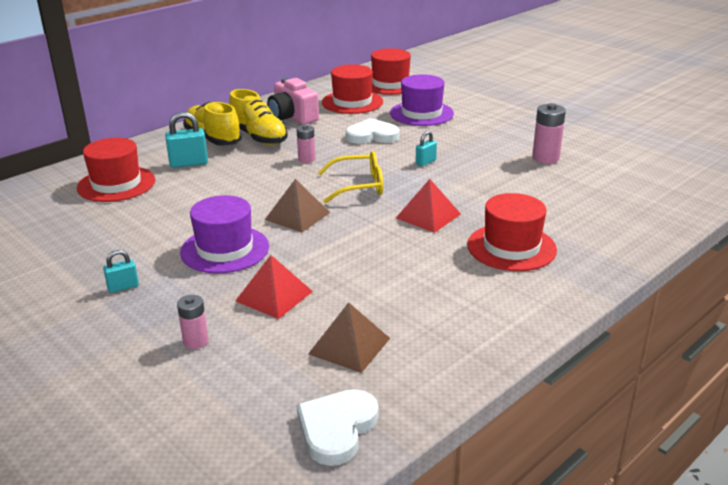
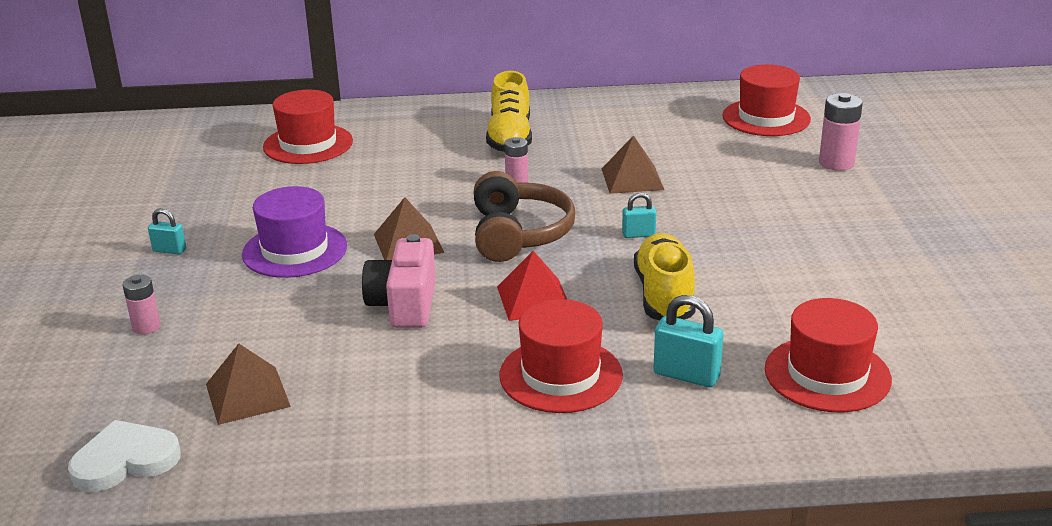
camera: 40 degrees right, 0 degrees up
(189, 163) = (399, 145): turquoise padlock -> turquoise padlock (686, 375)
(213, 138) = (463, 124): yellow shoe -> yellow shoe (664, 295)
(274, 296) = (263, 316): red pyramid -> none
(292, 117) = (582, 125): pink camera -> pink camera (404, 304)
(352, 102) = (679, 128): red hat -> red hat (827, 374)
(358, 186) = (518, 234): yellow glasses -> brown headphones
(372, 135) = (632, 179): white heart -> brown pyramid
(421, 113) = (739, 170): purple hat -> none
(545, 158) = (797, 287): pink battery -> pink battery (836, 163)

